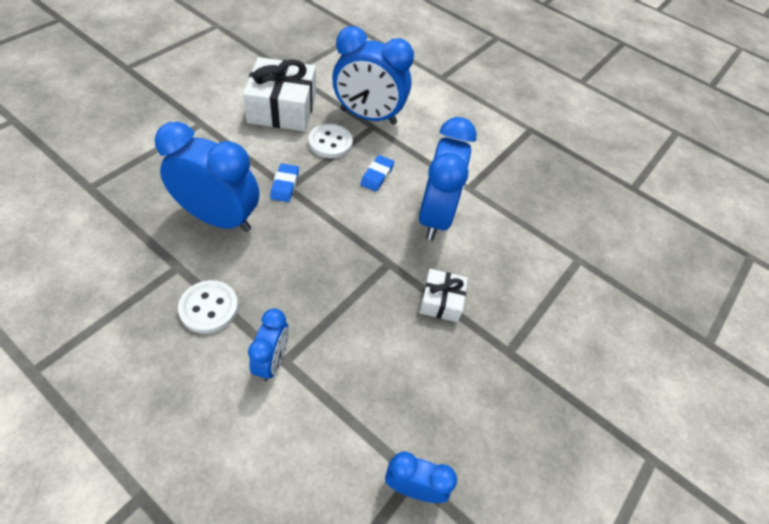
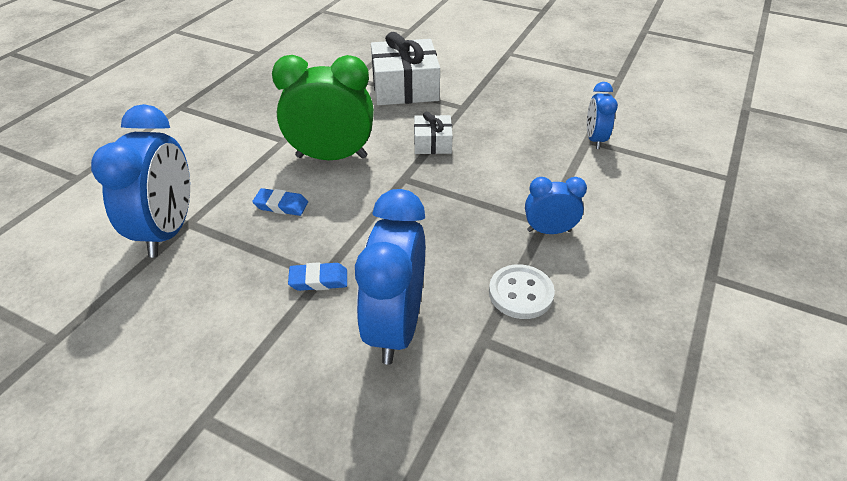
camera: 95 degrees left, 10 degrees down
(282, 108) = (155, 324): white gift -> white gift (405, 87)
(330, 142) = (228, 256): white button -> none
(435, 216) = (331, 157): blue clock -> green clock

